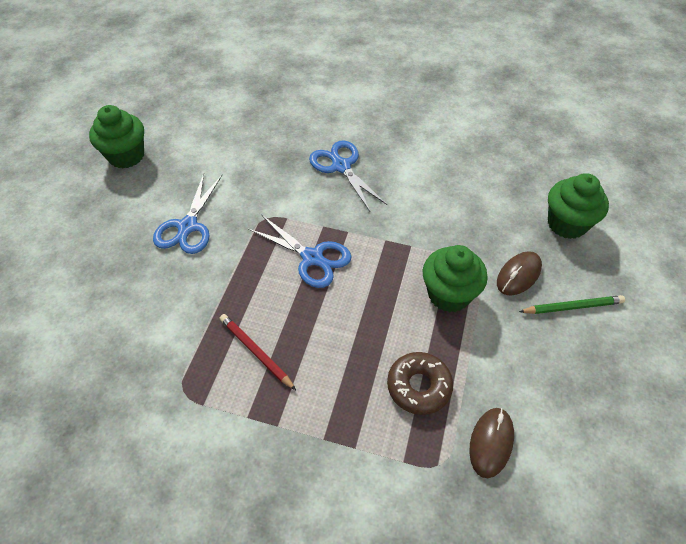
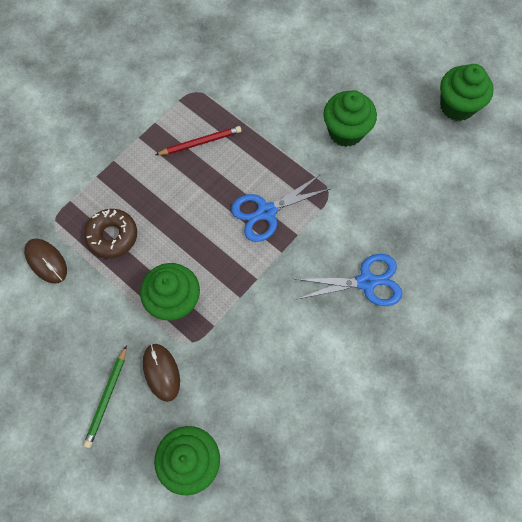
camera: 115 degrees right, 15 degrees up
(188, 227) = (345, 131): blue scissors -> green cupcake

